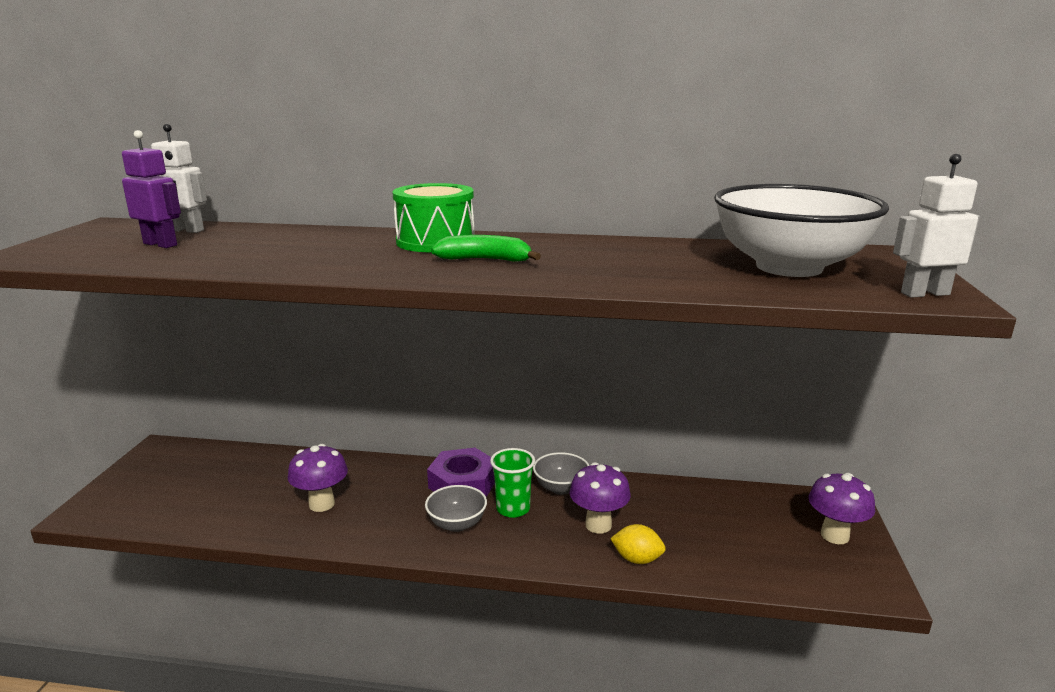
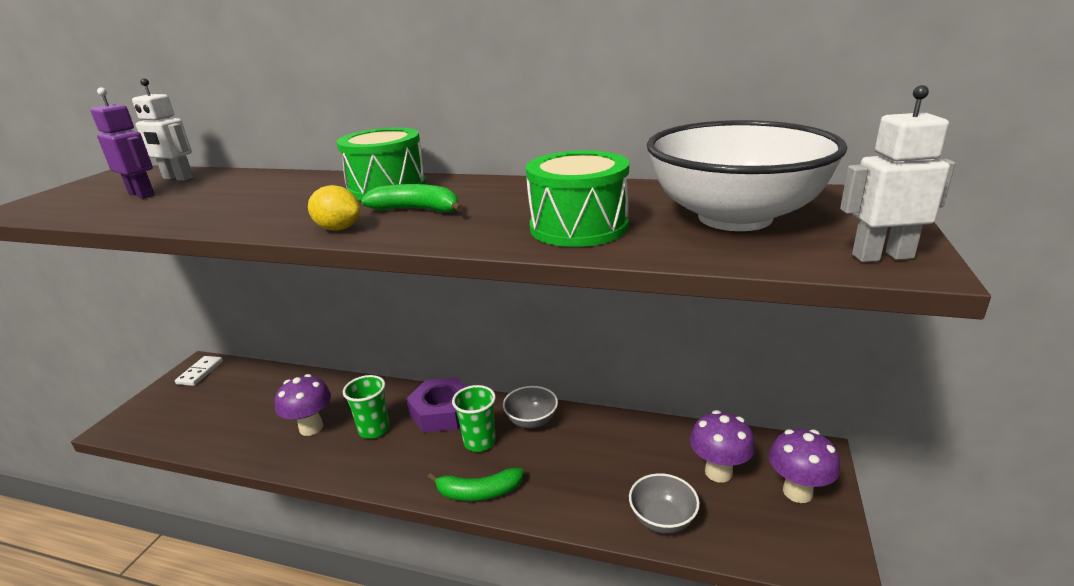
camera: 10 degrees right, 5 degrees up
(164, 456) = (200, 372): none -> white domino
(394, 503) = (374, 429): none -> green cup
(457, 524) = (423, 456): grey bowl -> grey bowl (662, 519)
(528, 553) = (479, 492): none -> green banana
(598, 525) = (555, 465): purple mushroom -> purple mushroom (718, 472)
(637, 559) = (582, 507): yellow lemon -> yellow lemon (338, 229)
(654, 273) = (578, 227): none -> green drum

